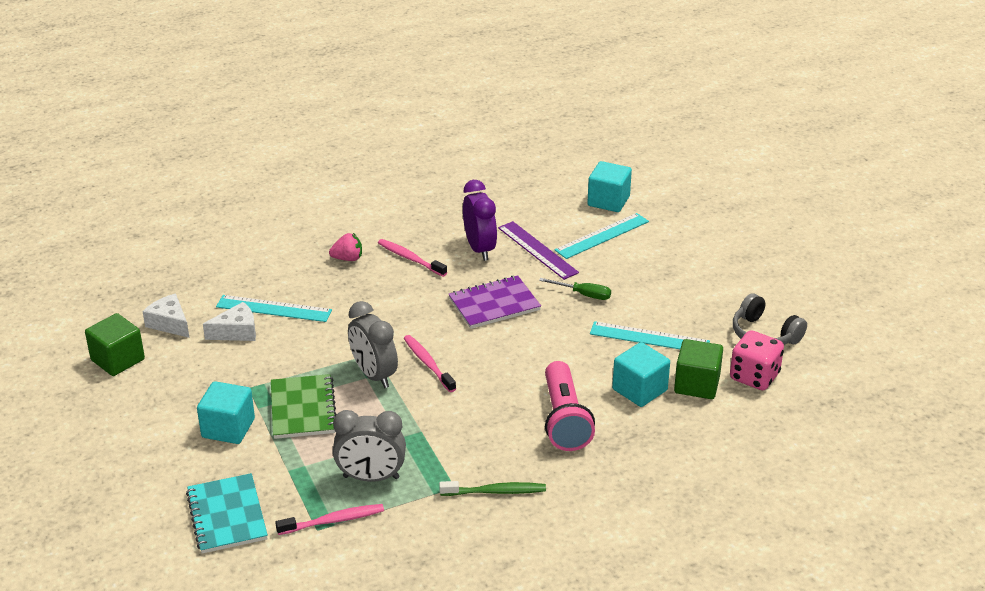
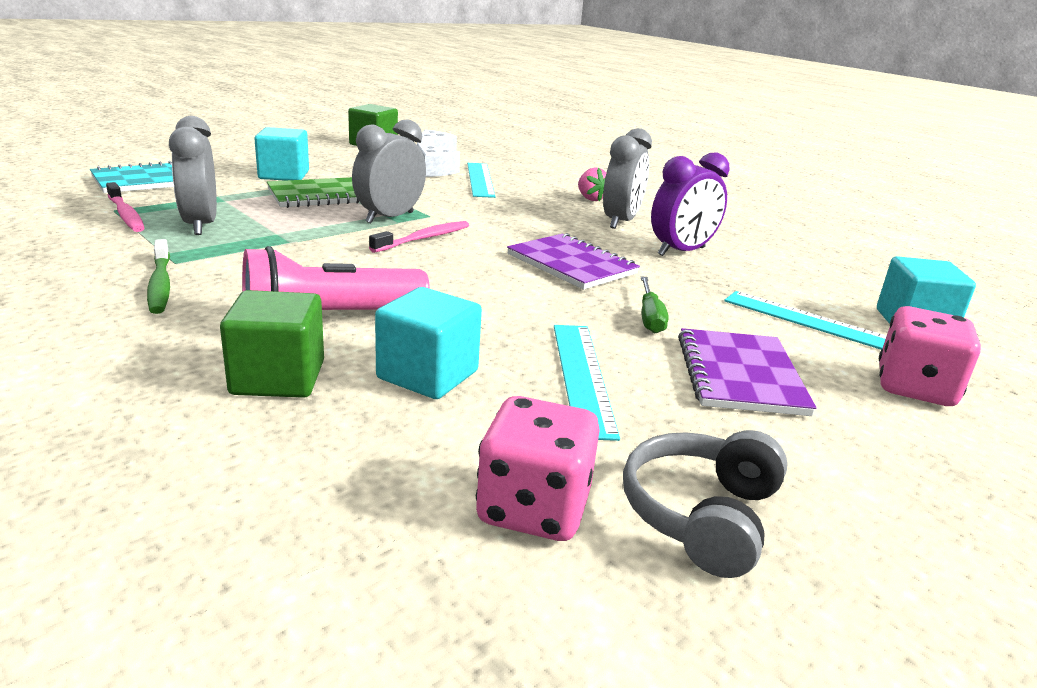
camera: 70 degrees right, 10 degrees down
(410, 258) = (621, 222): pink toothbrush -> grey clock
(537, 250) = (721, 282): purple ruler -> none
(656, 285) = (739, 375): none -> purple notebook
(678, 235) = (914, 388): none -> pink dice
(697, 384) = (469, 433): green cube -> green cube (278, 378)

